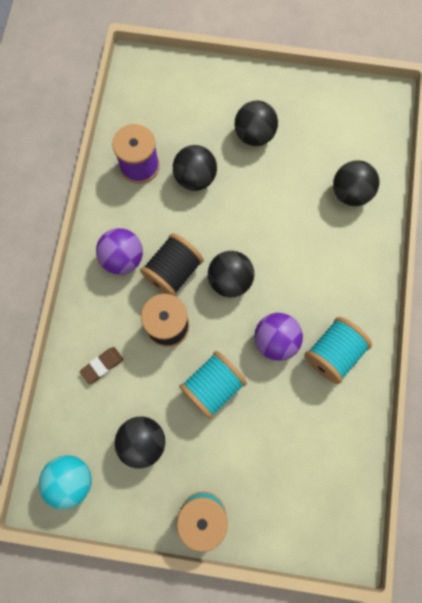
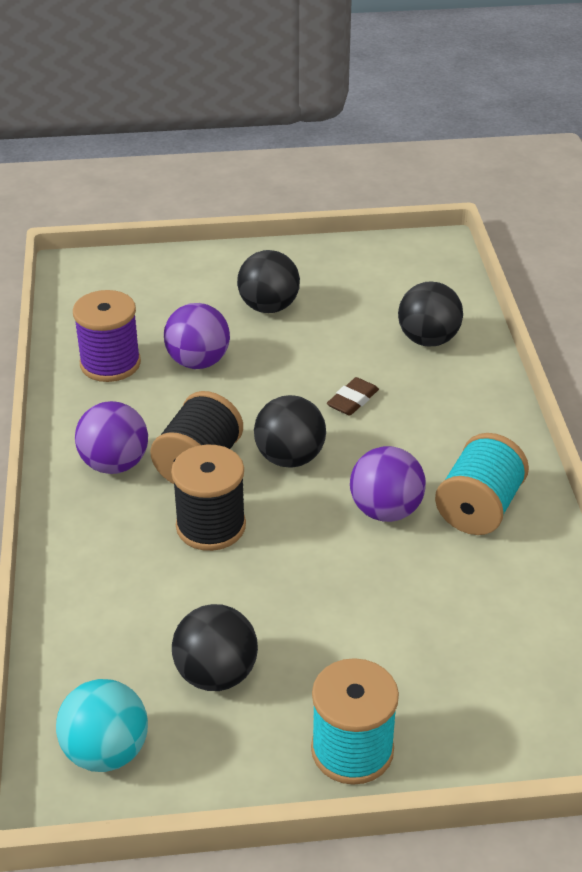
camera: 15 degrees left, 35 degrees down
(102, 365) = (117, 593): brown eraser -> brown eraser (352, 400)
(195, 178) = (198, 362): black ball -> purple ball
(213, 386) = (308, 582): turquoise spool -> none

